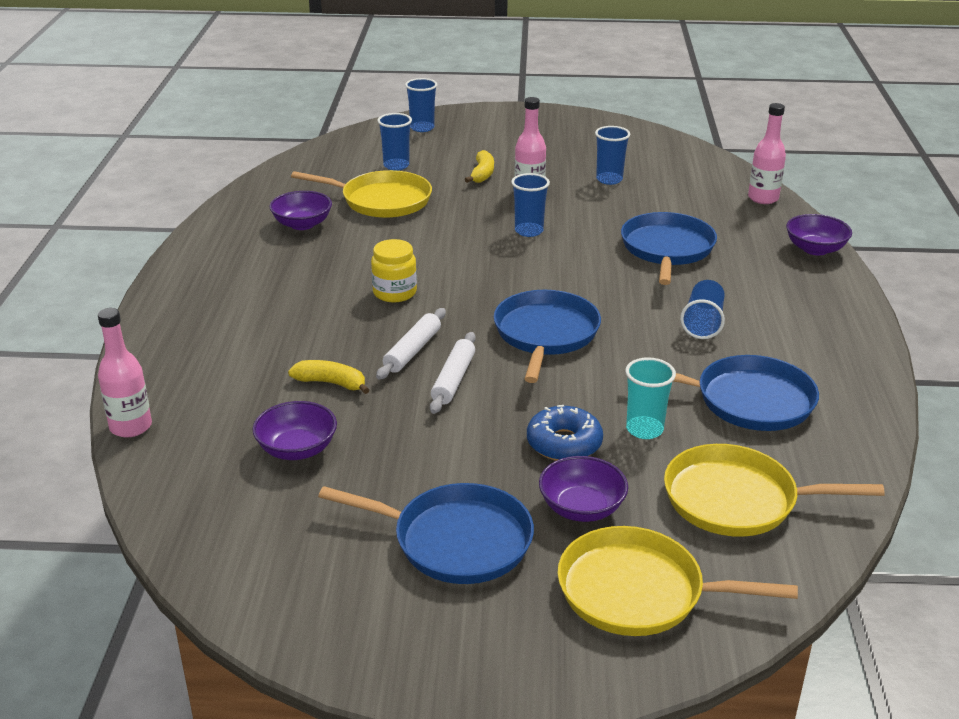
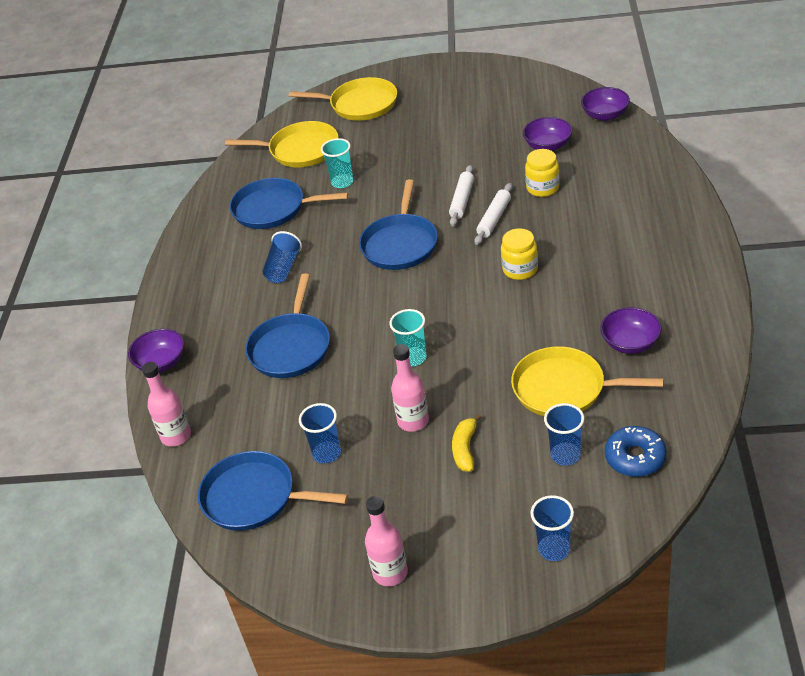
camera: 175 degrees left, 10 degrees up
(131, 427) = (656, 145): pink bottle -> pink bottle (390, 573)
(331, 383) = (543, 188): yellow banana -> yellow jar
(455, 540) = (448, 113): blue pan -> blue pan (254, 497)
(529, 231) = (413, 358): blue cup -> turquoise cup
(564, 443) = (391, 168): blue donut -> blue donut (635, 457)
(581, 508) = (383, 136): purple bowl -> purple bowl (605, 115)

